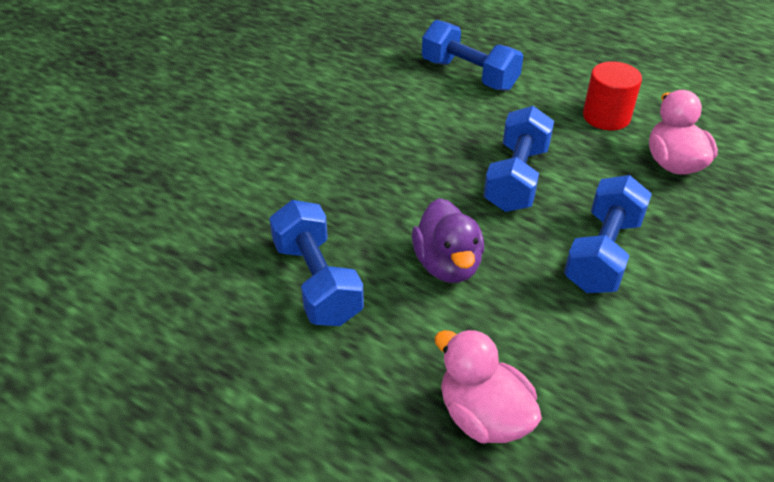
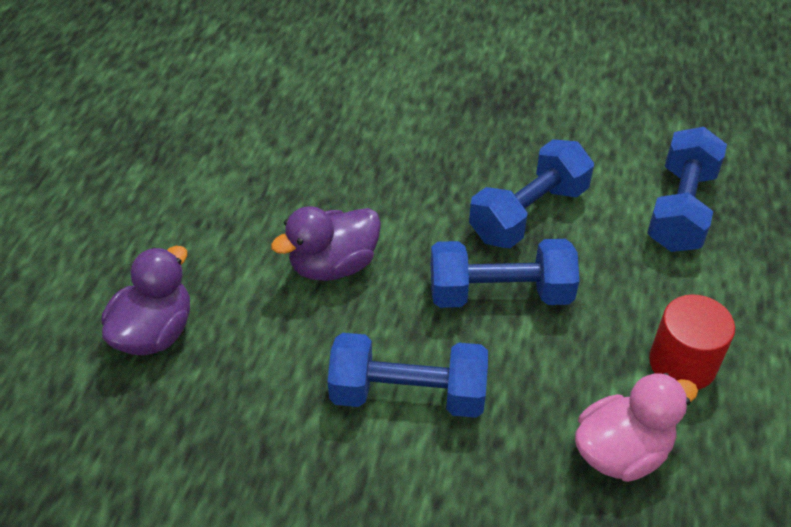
camera: 70 degrees right, 5 degrees up
(317, 282) = (274, 180): blue dumbbell -> blue dumbbell (528, 213)
(483, 416) = (154, 332): pink duck -> purple duck

